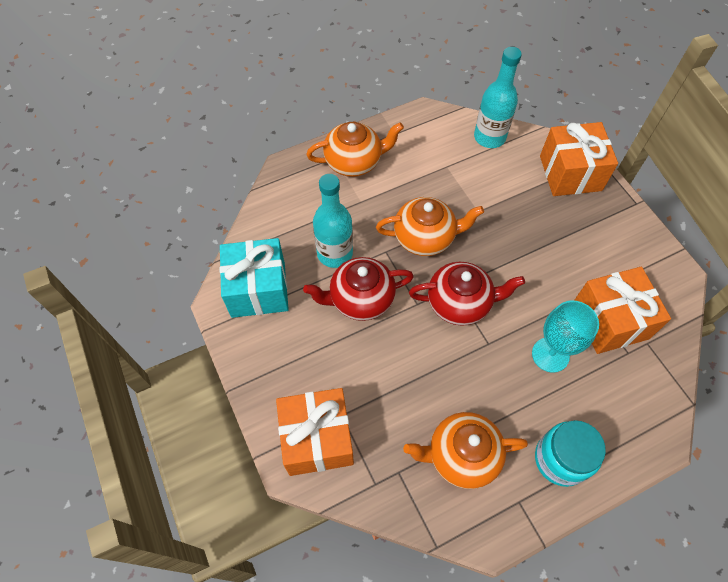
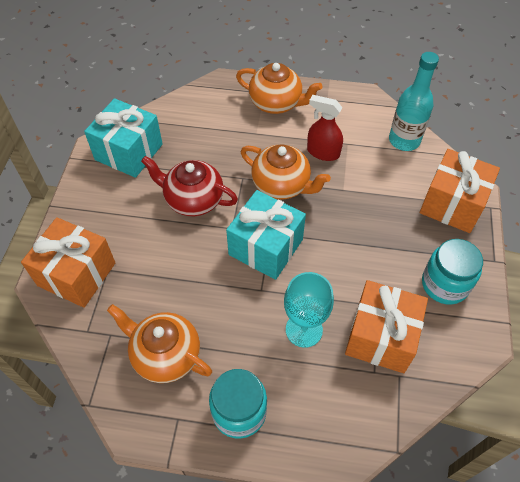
camera: 35 degrees right, 5 degrees down
(335, 253) = (203, 158): turquoise bottle -> none
(433, 186) = (323, 152): none -> red spray bottle
(460, 303) = (265, 247): red teapot -> turquoise gift
(618, 246) = (444, 284): none -> turquoise jar

